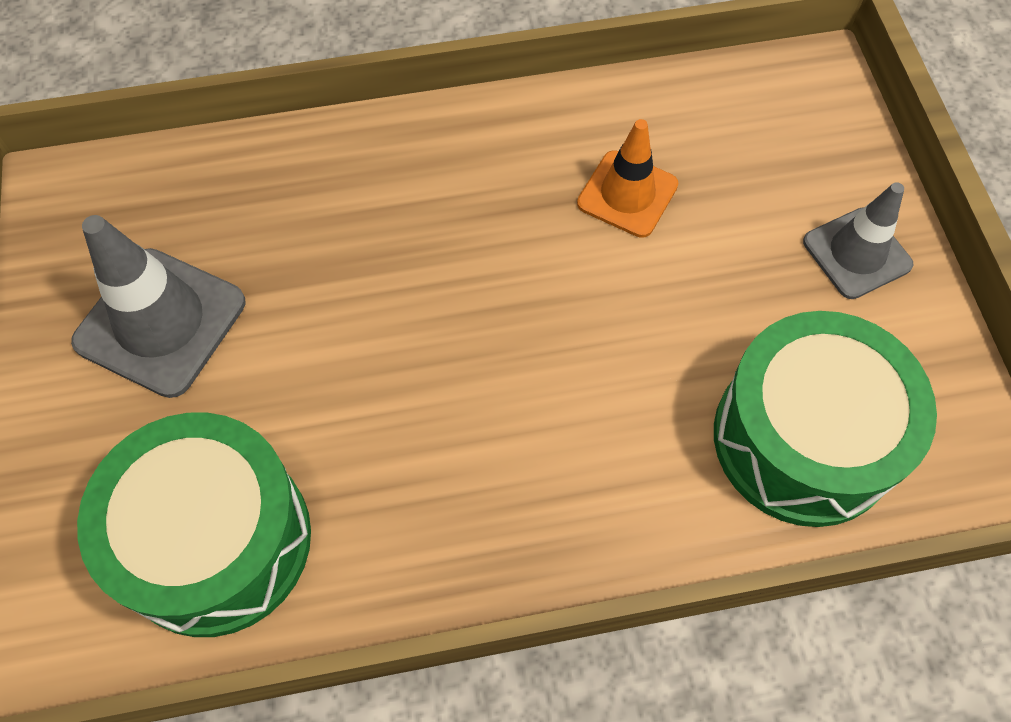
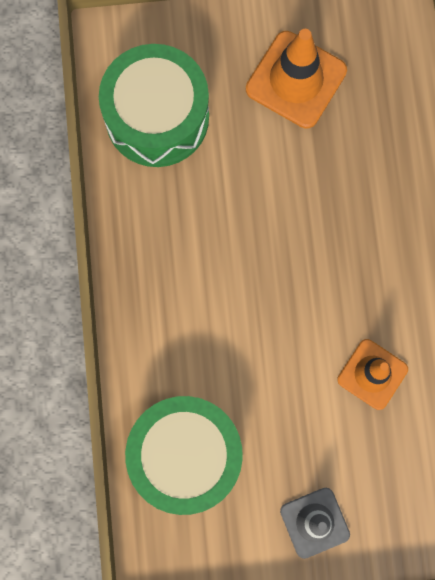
camera: 95 degrees right, 15 degrees up
(160, 322) = (296, 80): grey traffic cone -> orange traffic cone

